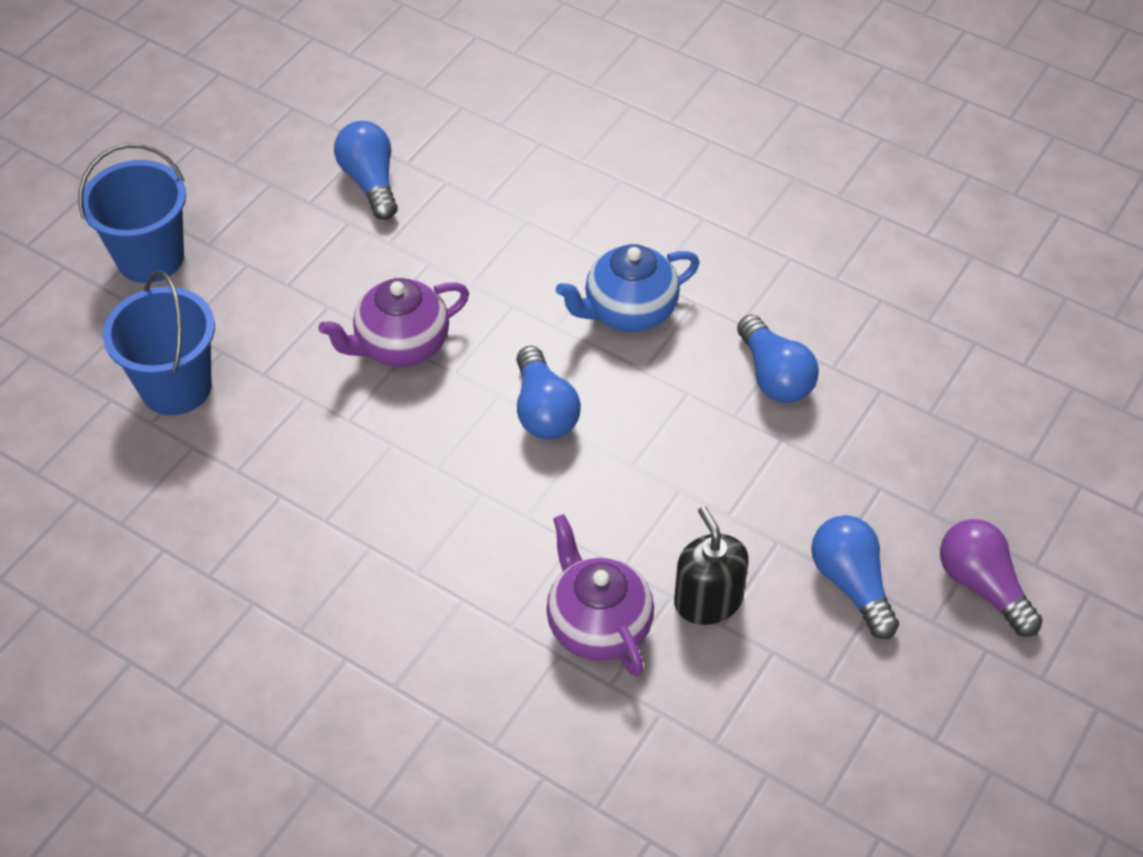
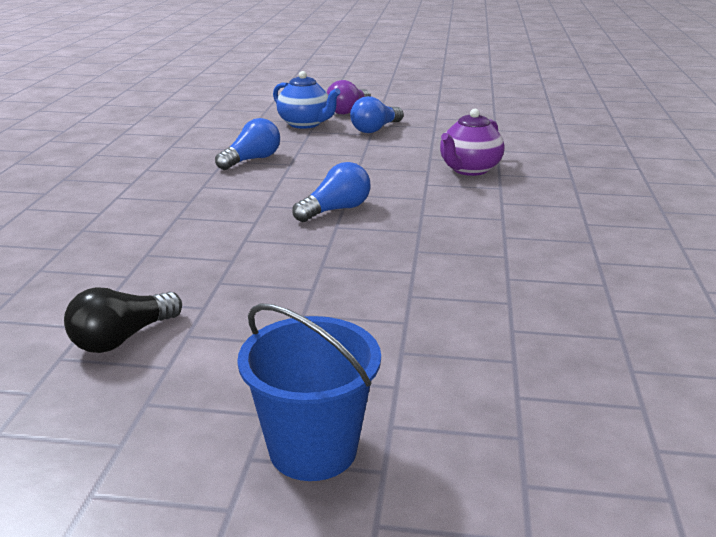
camera: 115 degrees left, 25 degrees down
(176, 387) = (463, 361): blue bucket -> none
(370, 182) = (122, 338): blue light bulb -> black light bulb
(401, 345) = (320, 270): purple teapot -> none
(628, 311) = (225, 203): blue teapot -> blue teapot (305, 124)
(708, 600) = (421, 151): black soap dispenser -> none

